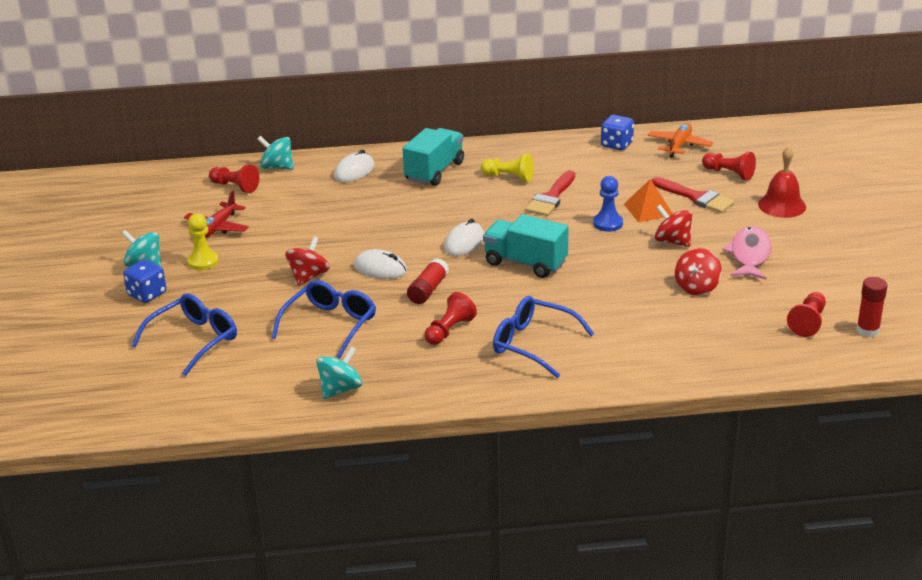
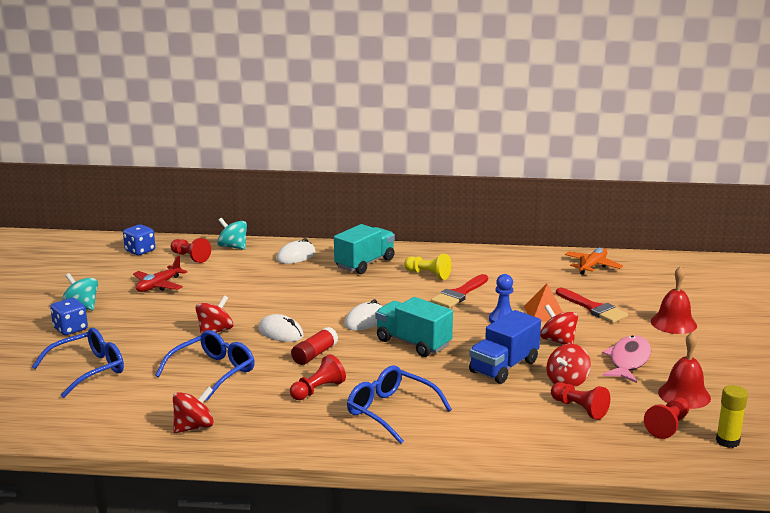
camera: 10 degrees right, 10 degrees down
(203, 262) = (132, 310): yellow pawn -> none
(340, 389) = (194, 427): turquoise spinning top -> red spinning top
(616, 144) = (535, 260): blue dice -> blue dice (140, 251)
(628, 278) = (504, 367): none -> blue truck
(729, 173) = (631, 292): red pawn -> red pawn (579, 409)
(814, 286) = (684, 395): none -> red bell
(867, 330) = (727, 441): red glue stick -> yellow glue stick

